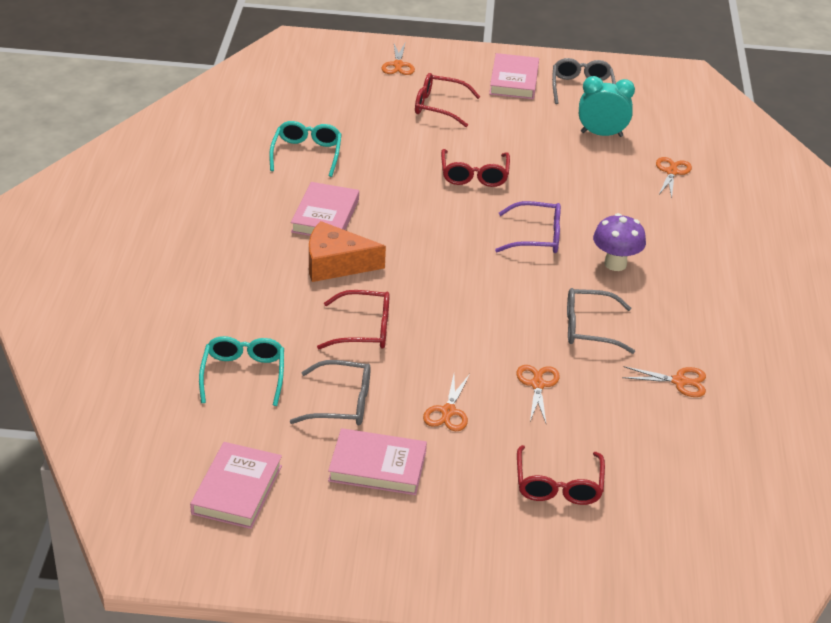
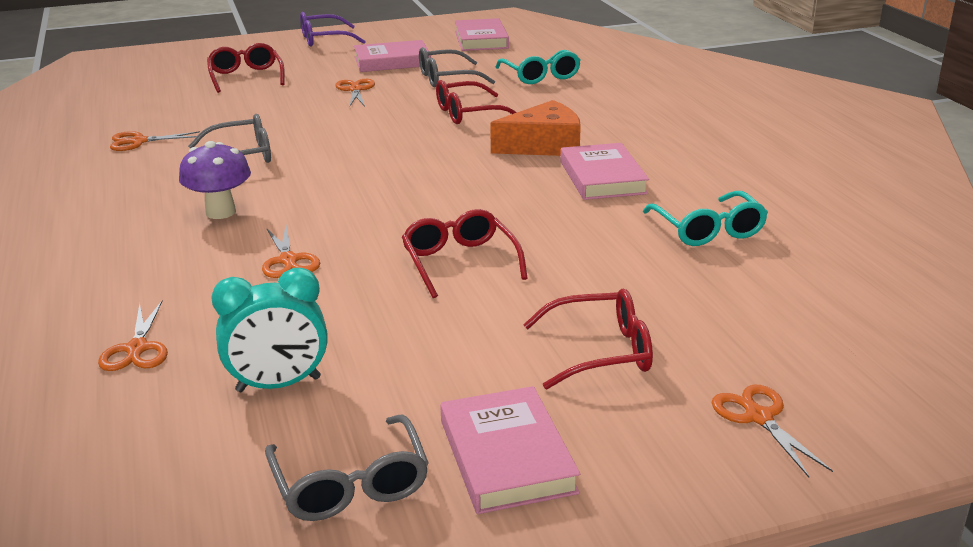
camera: 160 degrees right, 10 degrees down
(536, 237) = (333, 215): purple glasses -> purple glasses (324, 39)
(537, 385) = (283, 115): orange scissors -> orange scissors (288, 260)

